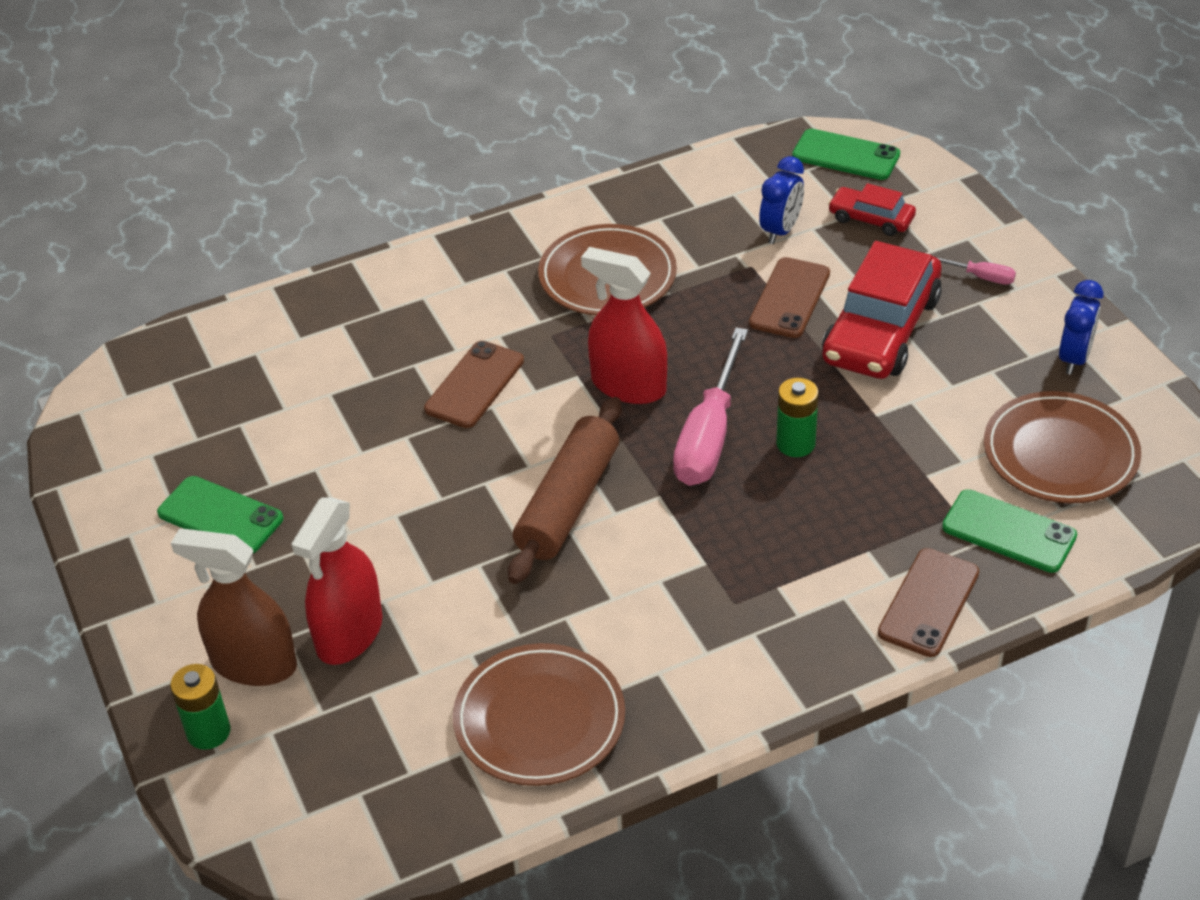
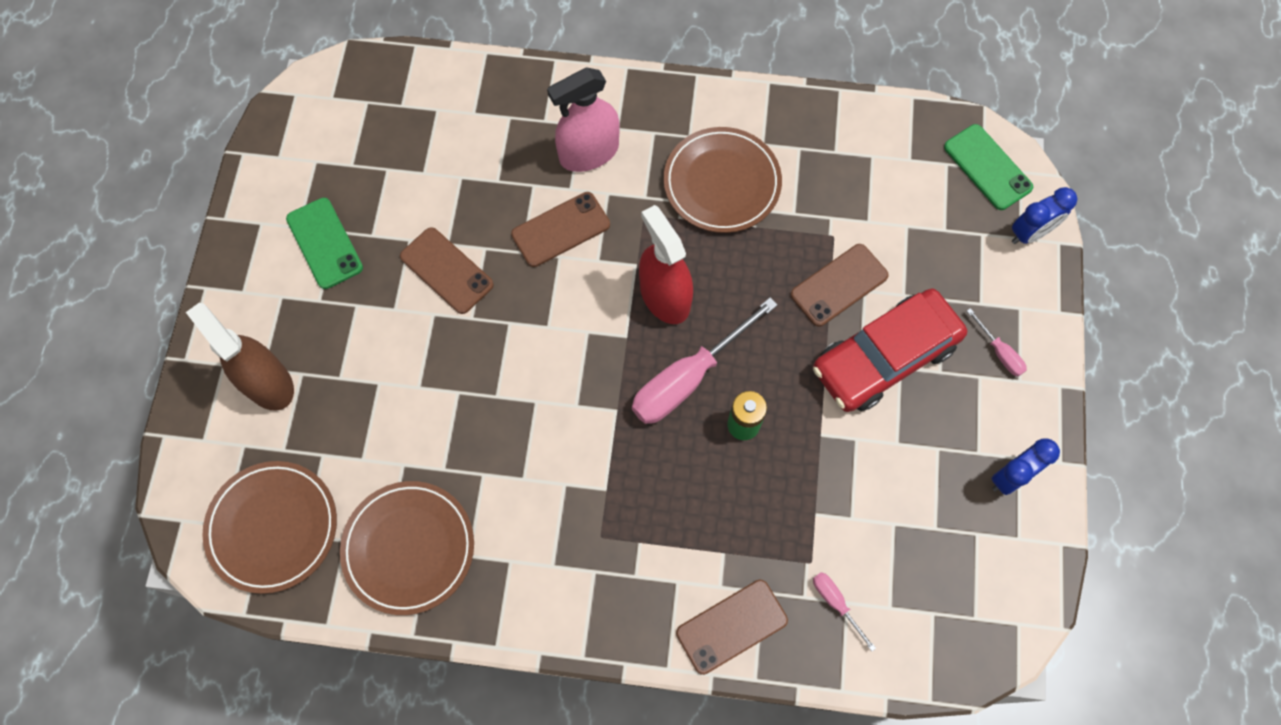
camera: 30 degrees right, 25 degrees up
(208, 732) = (208, 420): green battery -> none
(349, 633) = (340, 396): red spray bottle -> none
(379, 474) = (446, 271): none -> brown phone
(451, 314) = (589, 152): none -> pink spray bottle
(568, 503) = (551, 376): brown rolling pin -> none
(780, 230) = (881, 214): blue clock -> blue clock (1030, 233)
(871, 219) = (959, 243): red car -> none
(1009, 532) = (835, 603): green phone -> pink screwdriver
(1060, 453) = (929, 558): brown plate -> brown plate (273, 527)

